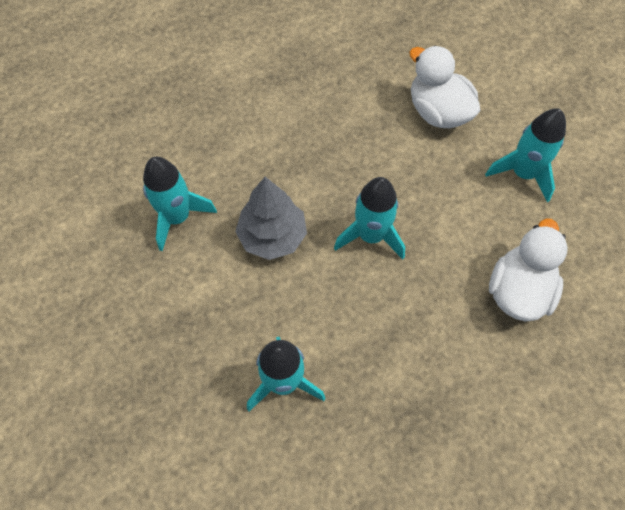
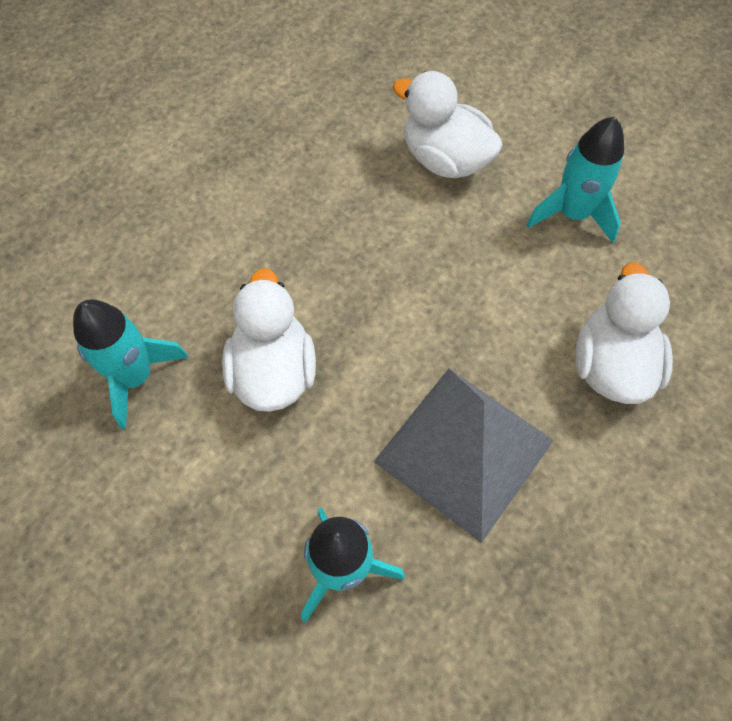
camera: 15 degrees left, 0 degrees up
(272, 236) = (273, 371): grey tree -> white duck
(370, 236) = (404, 339): turquoise rocket -> none
(391, 324) = (464, 451): none -> grey pyramid

